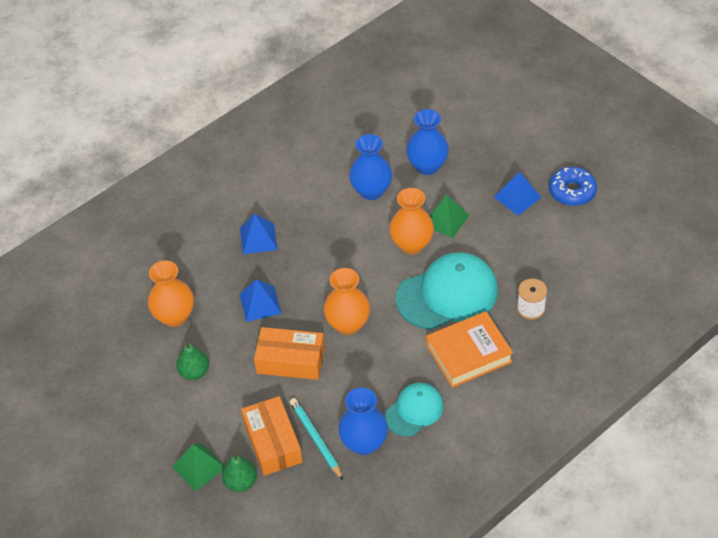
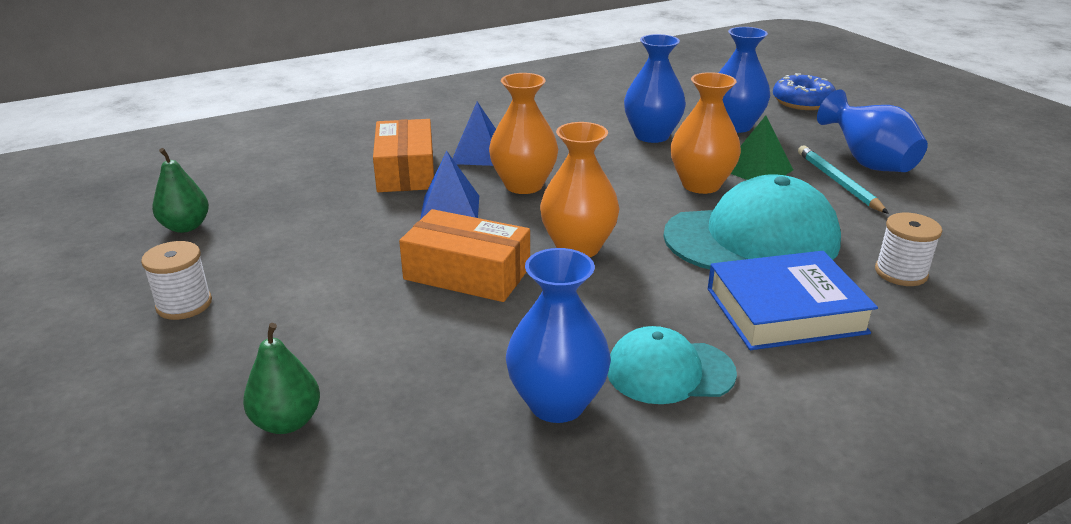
camera: 10 degrees right, 20 degrees down
(144, 419) = (184, 304): none -> white spool
(174, 316) = (317, 204): orange vase -> orange vase (524, 185)
(194, 372) = (305, 263): green pear -> green pear (185, 227)
(199, 466) = (226, 383): green pyramid -> none
(272, 442) = (382, 372): orange box -> orange box (405, 171)
(316, 439) = (465, 381): turquoise pencil -> turquoise pencil (838, 182)
(414, 411) = (669, 371): turquoise cap -> turquoise cap turned 150 degrees counterclockwise
(469, 353) = (785, 310): orange book -> blue book
(517, 197) = (868, 163): blue pyramid -> blue vase
(572, 191) = (954, 168): blue donut -> blue donut (802, 102)

